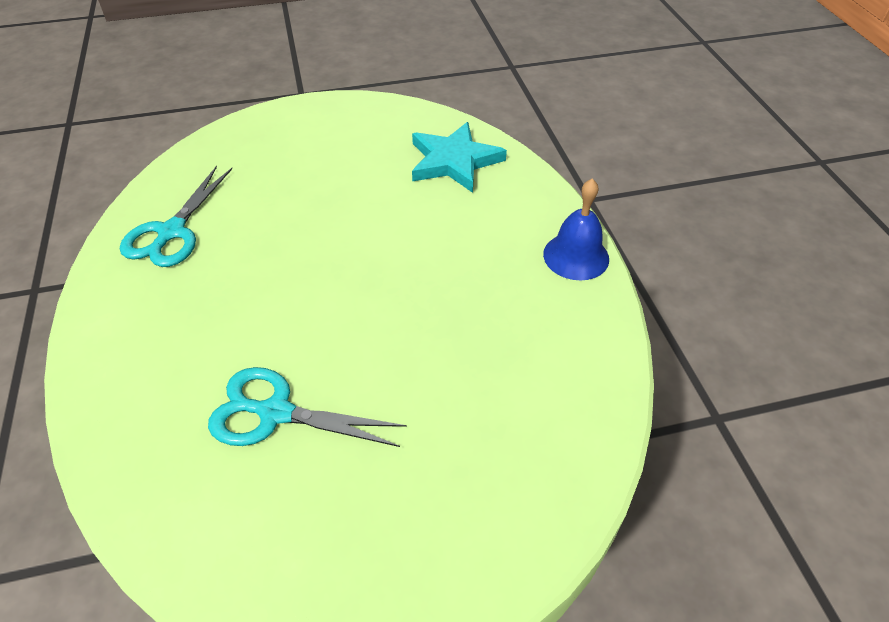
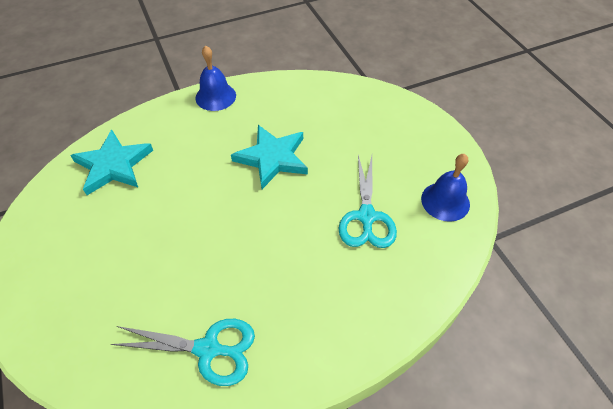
camera: 100 degrees left, 5 degrees up
(259, 547) = (445, 201): none -> blue bell
(428, 312) = (272, 158): none -> turquoise star

